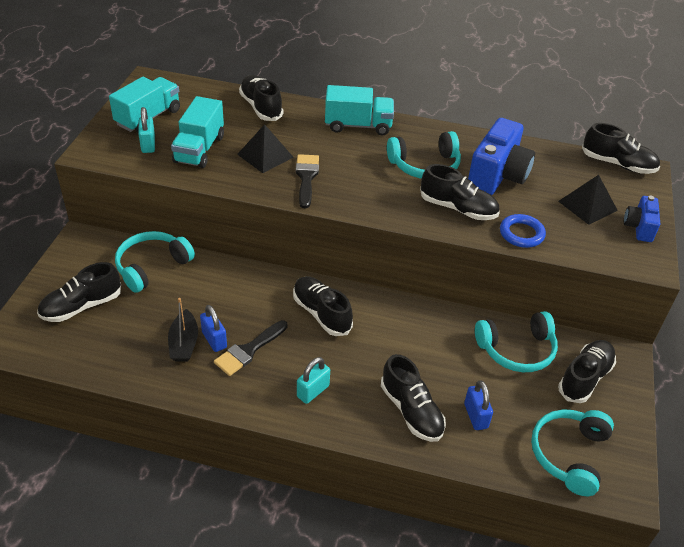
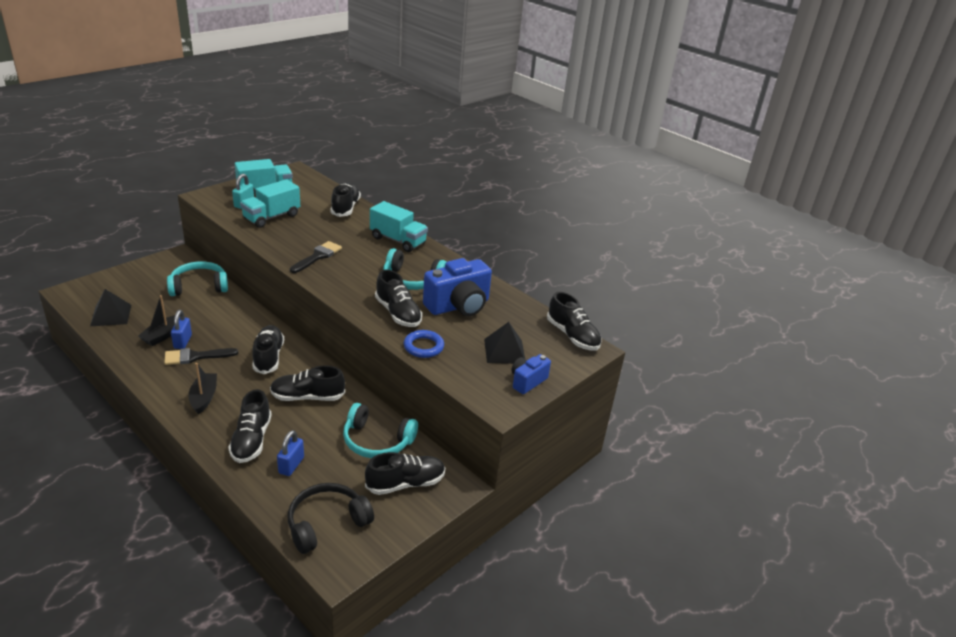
camera: 30 degrees right, 10 degrees down
(82, 306) = (132, 291): black shoe -> black shoe (307, 397)
(265, 155) = (308, 235): black pyramid -> black pyramid (111, 315)
(313, 391) = (204, 397): turquoise padlock -> black boat
(569, 454) = (326, 523): turquoise headphones -> black headphones

